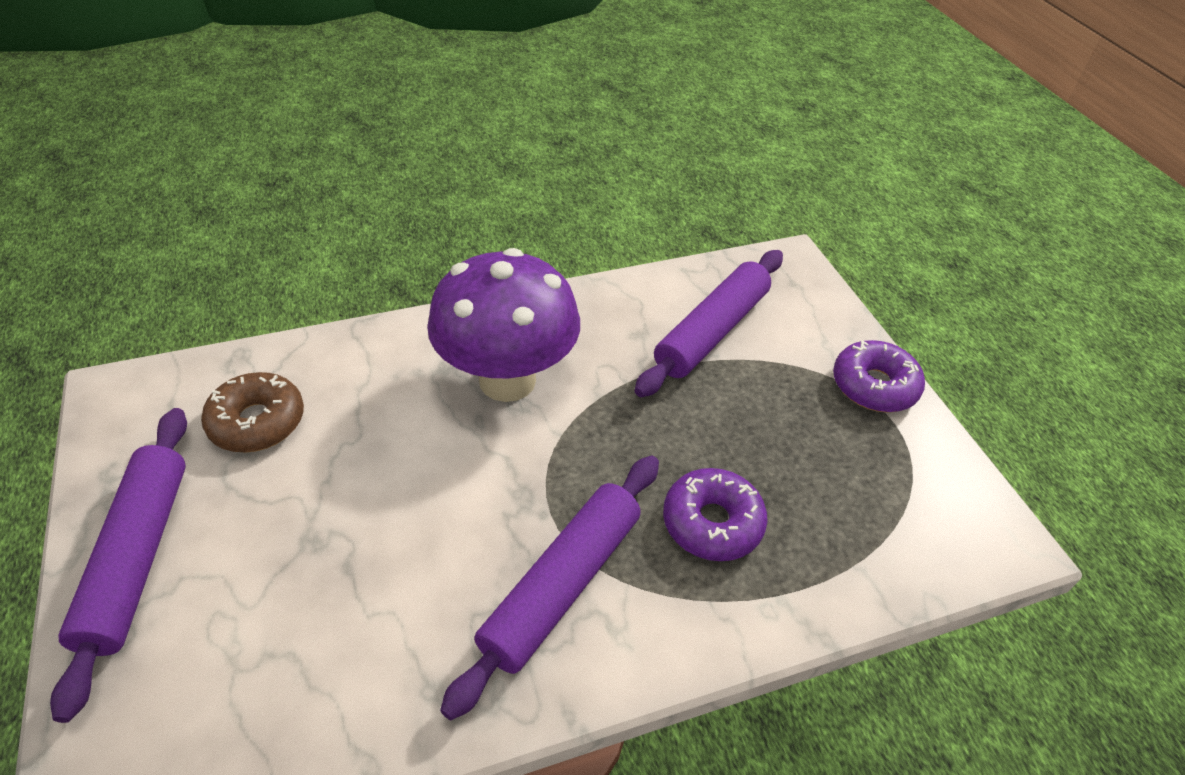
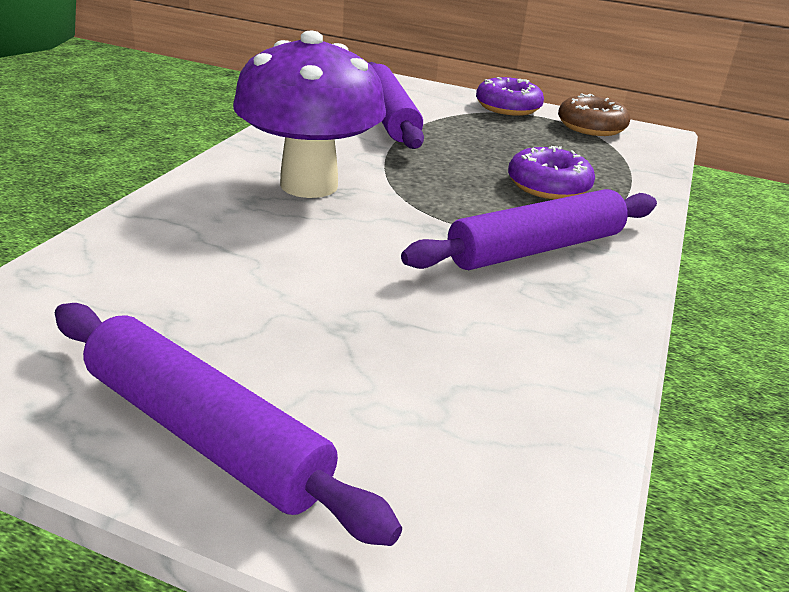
camera: 50 degrees left, 15 degrees down
(257, 422) = (143, 297): brown donut -> brown donut (591, 127)
(562, 585) = (536, 249): purple rolling pin -> purple rolling pin turned 75 degrees clockwise

